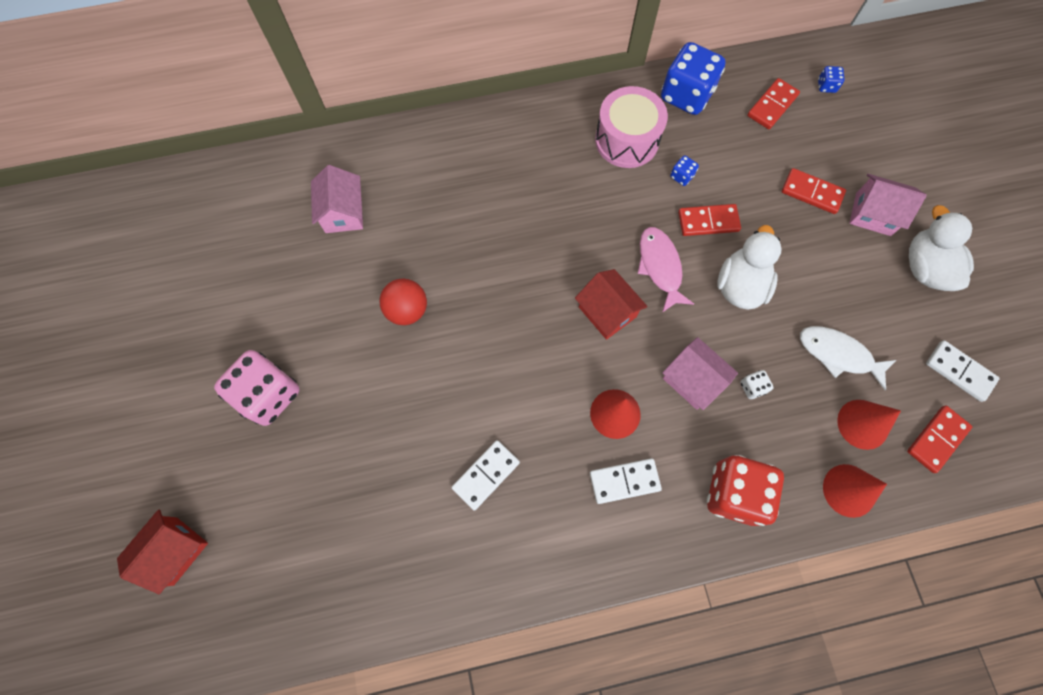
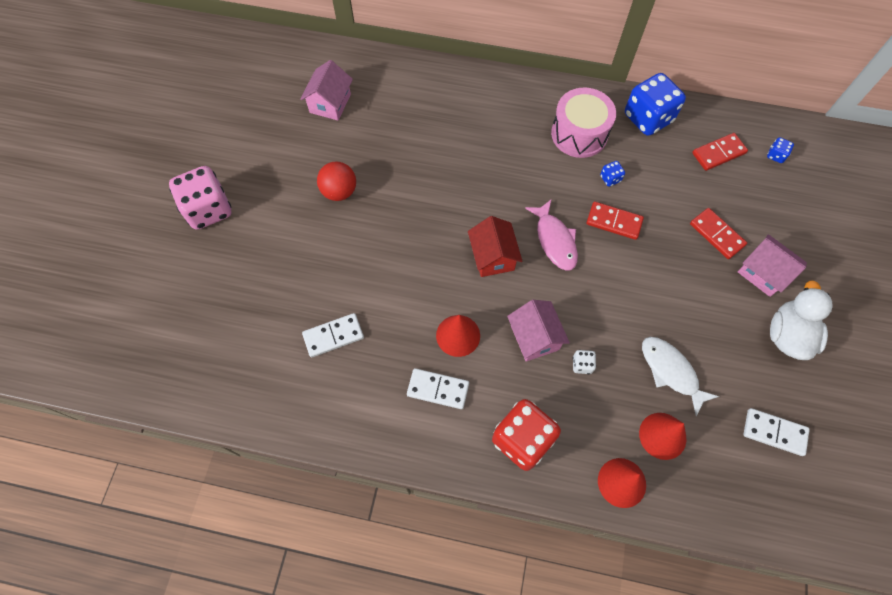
camera: 25 degrees right, 5 degrees down
(175, 550) = (88, 288): red house -> none
(660, 267) = (555, 240): pink fish -> pink fish turned 150 degrees clockwise
(740, 285) = (614, 282): white duck -> none
(937, 439) = (723, 478): red domino -> none
(959, 371) = (774, 432): white domino -> white domino turned 45 degrees counterclockwise

